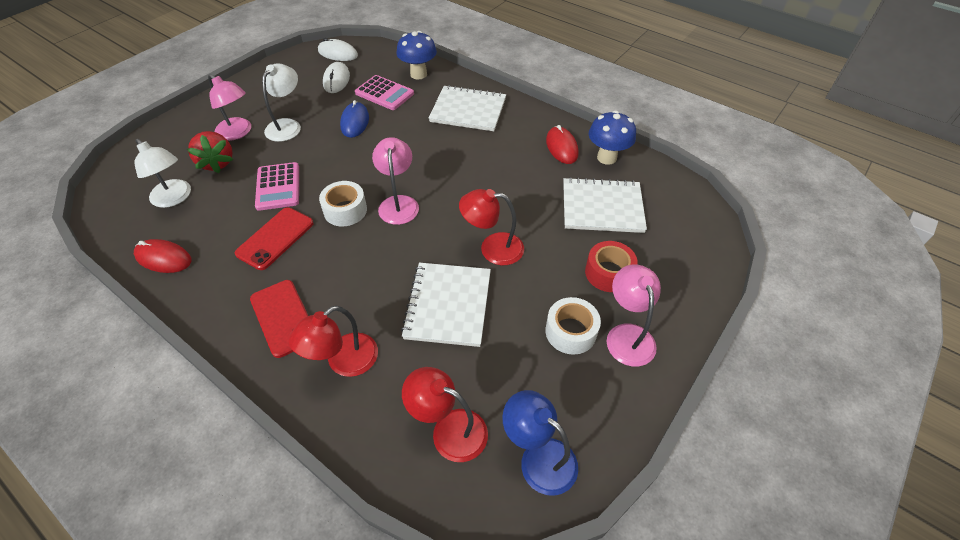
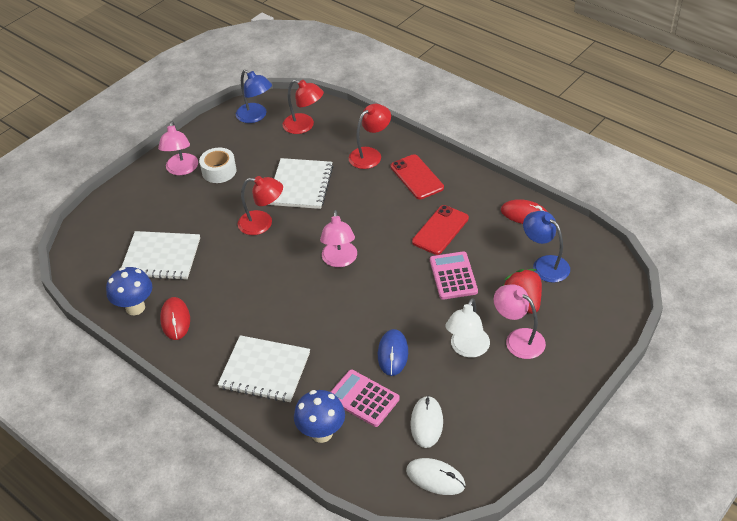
camera: 175 degrees left, 5 degrees down
(174, 198) = (545, 264): white lamp -> blue lamp
(345, 210) = (386, 254): white tape -> none
(608, 273) = (178, 206): red tape -> none

